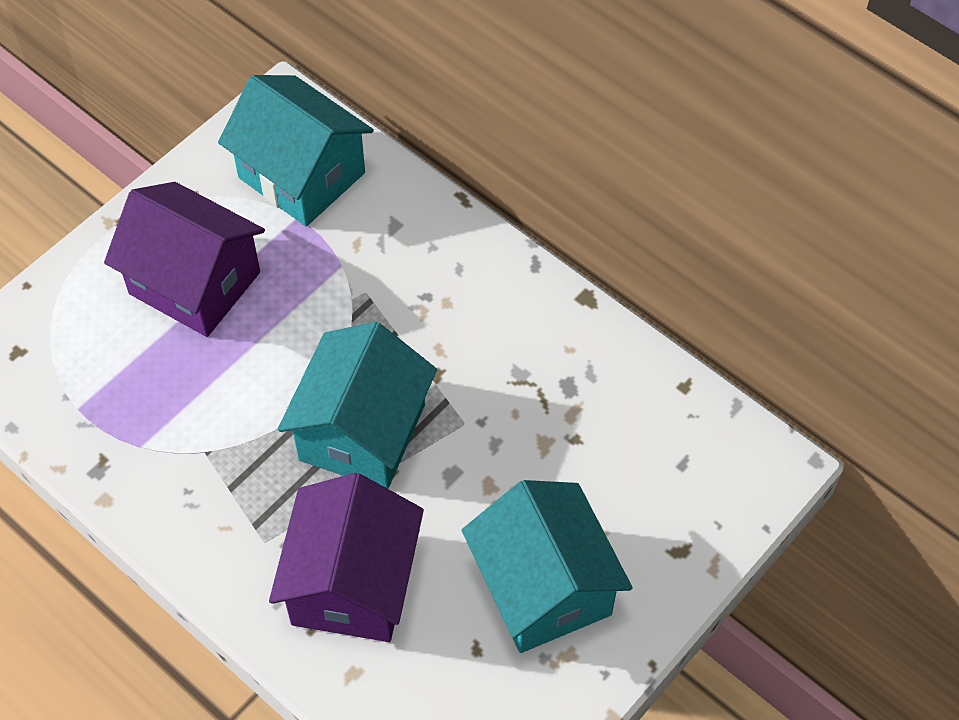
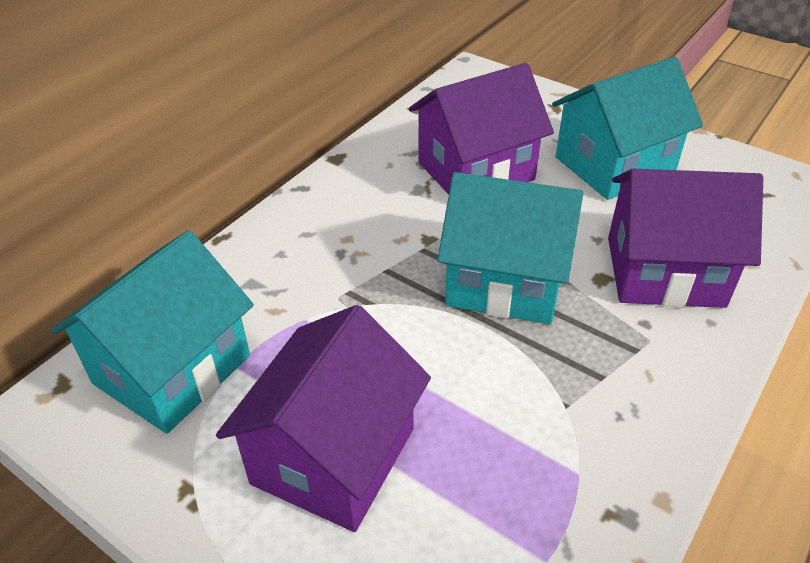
camera: 95 degrees left, 15 degrees down
(546, 434) = (475, 171): none -> purple house

